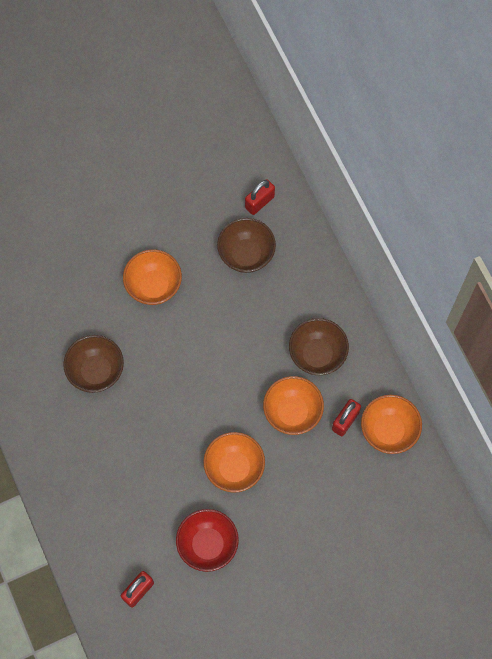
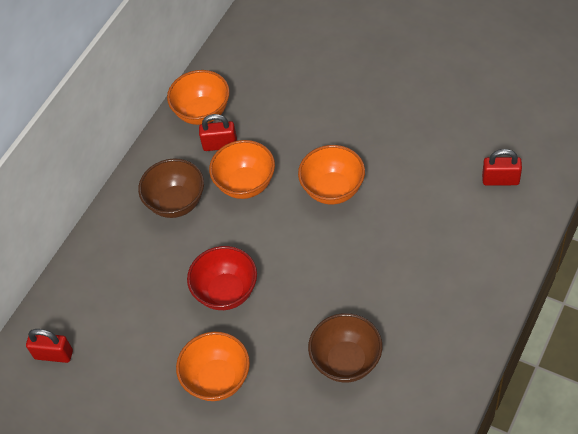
camera: 120 degrees left, 15 degrees down
(208, 544) = (414, 162): red bowl -> red bowl (226, 292)
(246, 254) = (120, 325): brown bowl -> none

